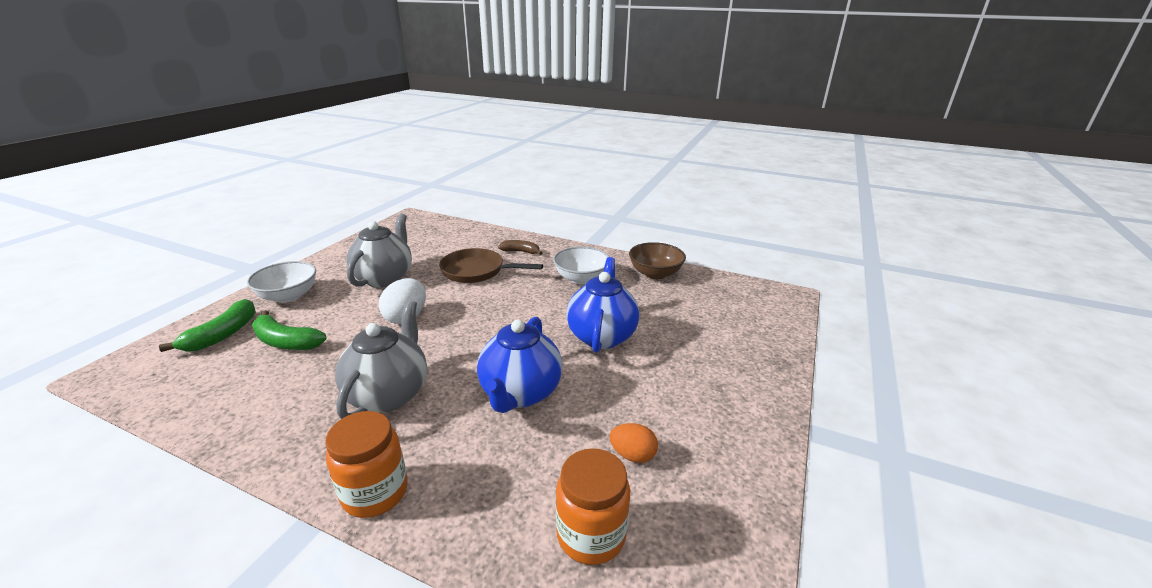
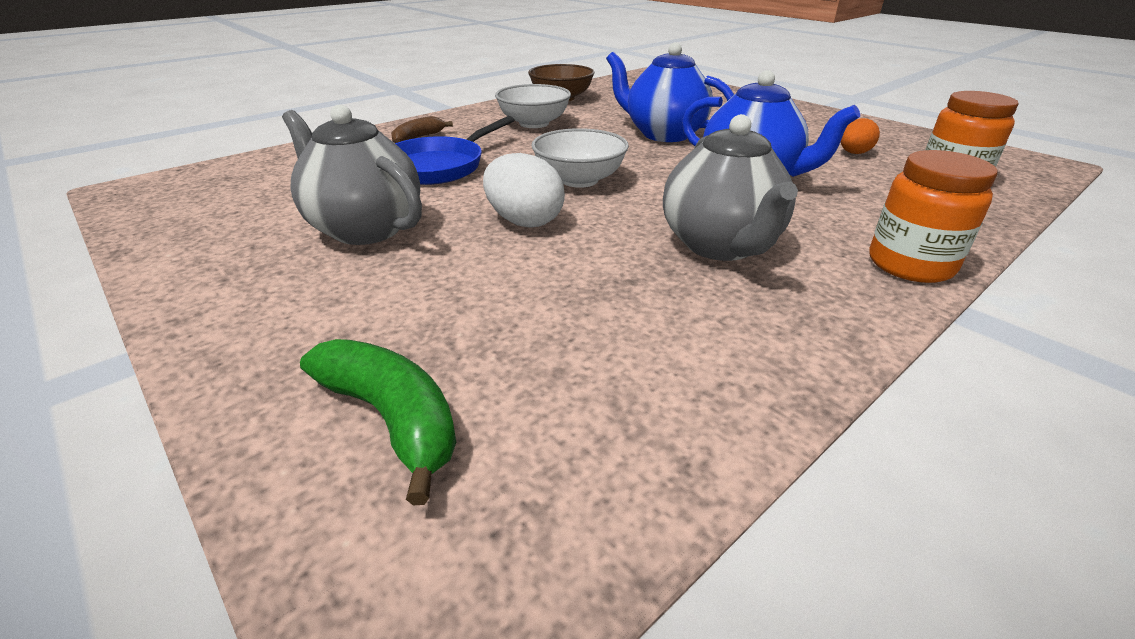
camera: 65 degrees left, 5 degrees up
(286, 342) = (505, 329): green banana -> none
(288, 296) = (302, 328): white bowl -> white bowl (579, 180)
(389, 394) = (721, 246): grey teapot -> grey teapot turned 135 degrees counterclockwise
(477, 271) = (438, 166): brown pan -> blue pan

